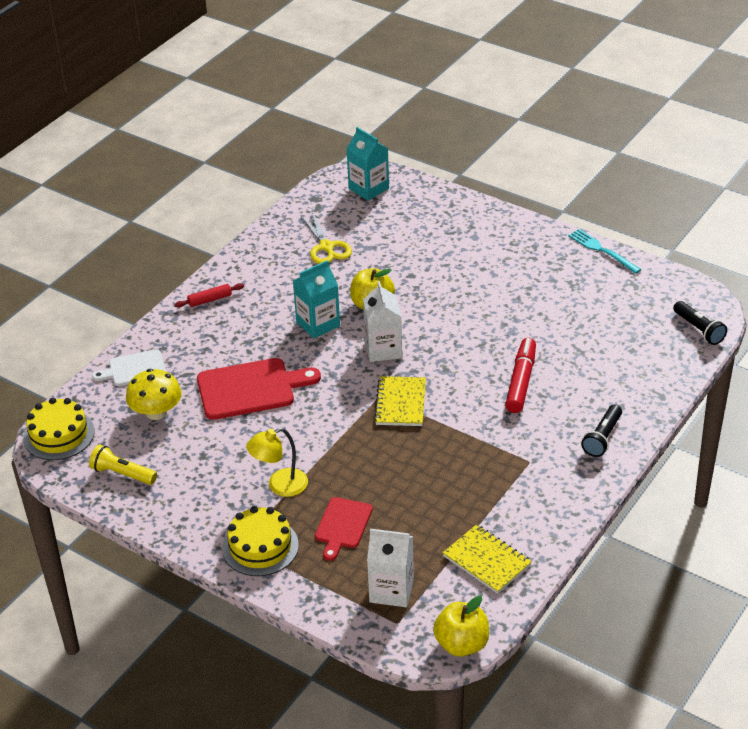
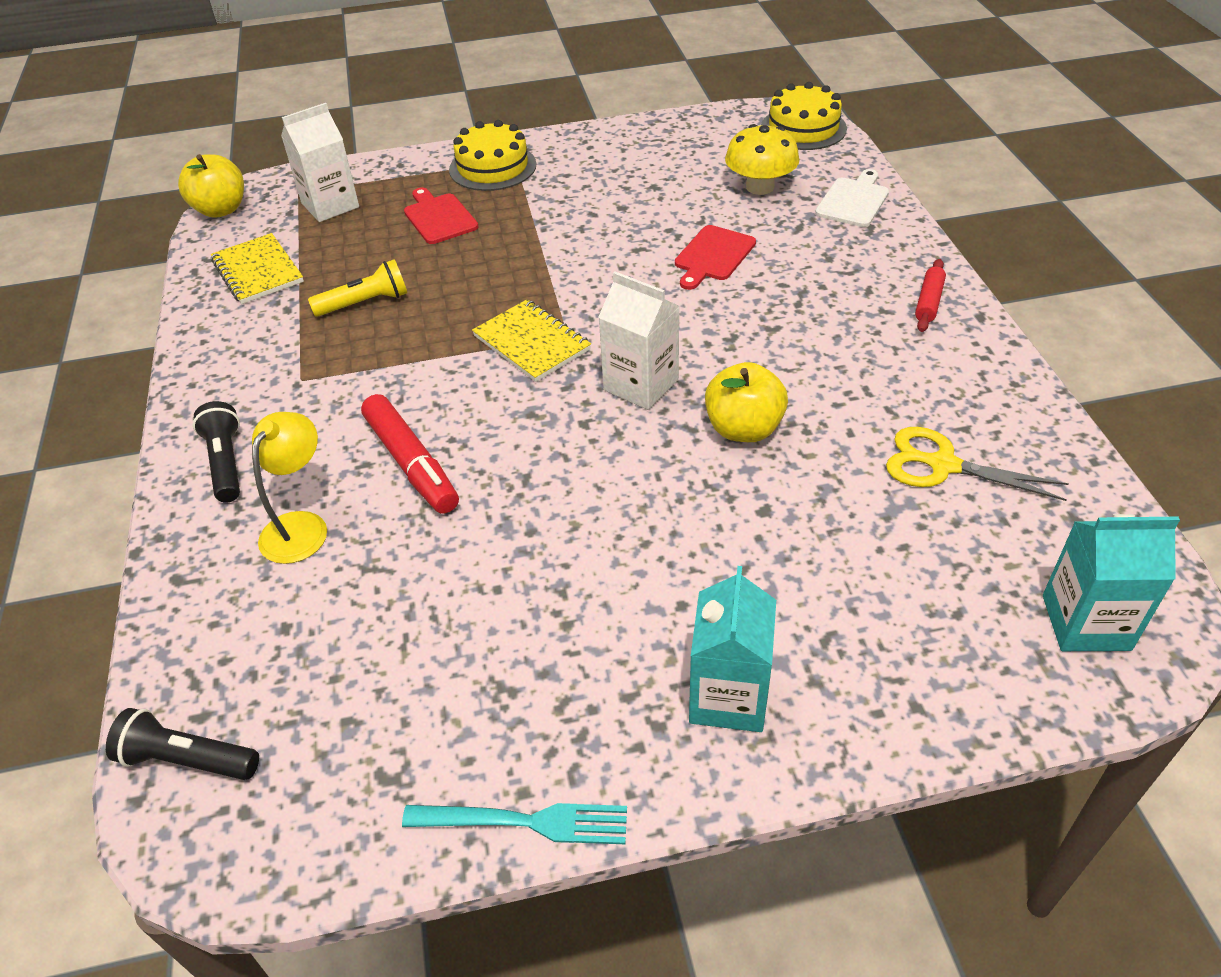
camera: 135 degrees right, 5 degrees up
(122, 474) = (697, 139): yellow flashlight -> yellow flashlight (365, 303)
(251, 388) = (713, 256): red cutting board -> red cutting board, size x0.60
(280, 485) = (545, 208): yellow lamp -> yellow lamp (301, 526)
(318, 324) = (765, 360): turquoise carton -> turquoise carton (728, 696)
(486, 561) = (258, 271): yellow notebook -> yellow notebook turned 60 degrees clockwise

